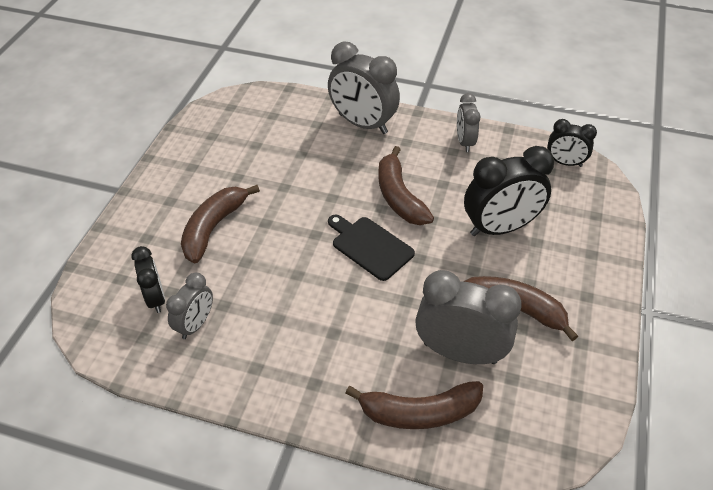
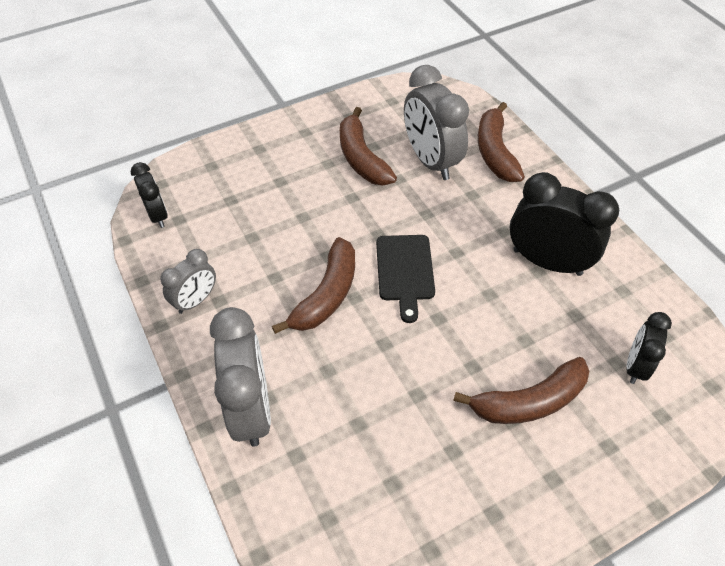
camera: 135 degrees left, 5 degrees up
(195, 324) = (611, 315): grey clock -> none
(419, 412) = (495, 152): brown banana -> brown banana turned 135 degrees counterclockwise
(500, 228) = (289, 208): black clock -> black clock (547, 262)

